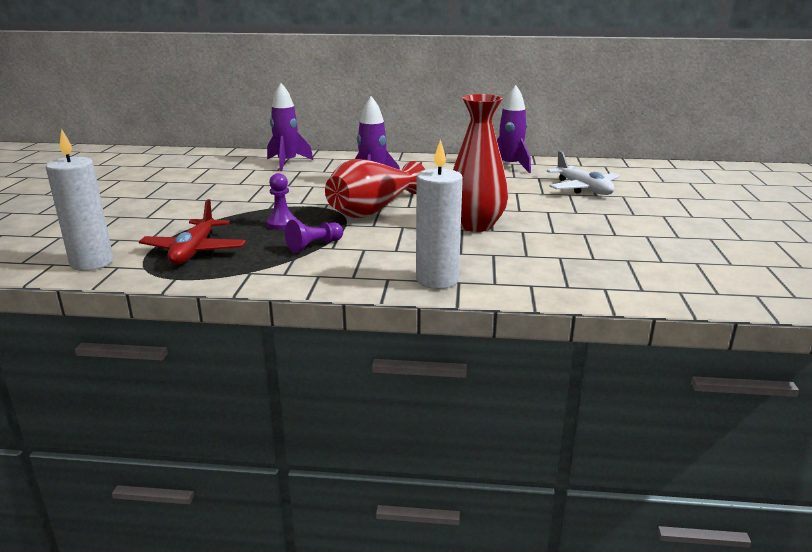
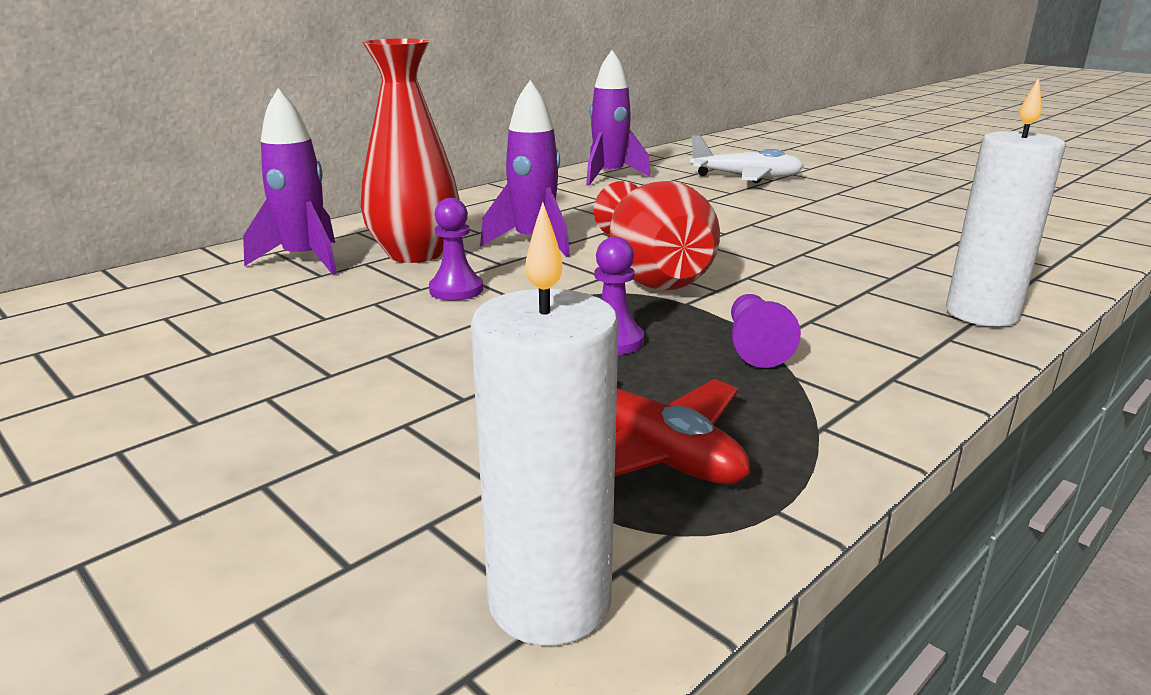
camera: 50 degrees left, 0 degrees up
(294, 189) = (456, 290): none -> purple pawn
(476, 225) = (800, 244): red vase -> red vase (415, 254)

